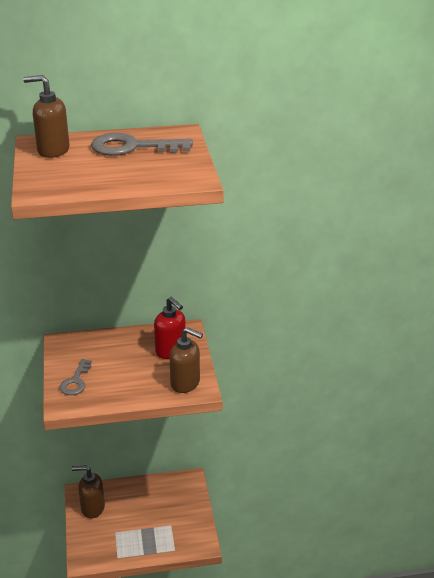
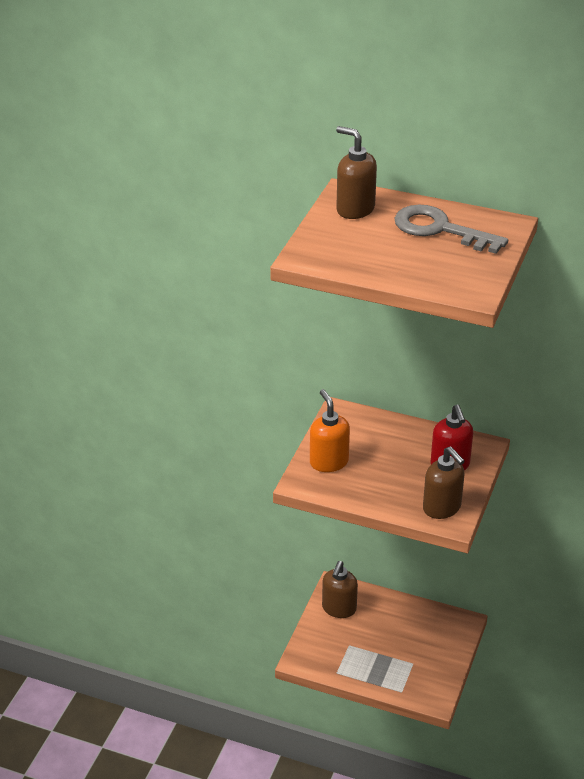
camera: 30 degrees right, 5 degrees up
(76, 381) = (329, 462): grey key -> orange soap dispenser
(92, 508) = (339, 609): brown soap dispenser -> brown soap dispenser turned 105 degrees counterclockwise

